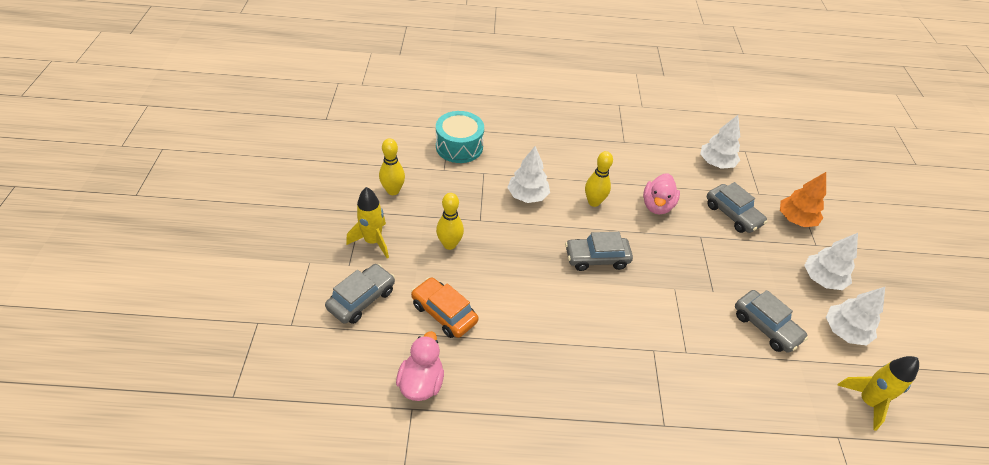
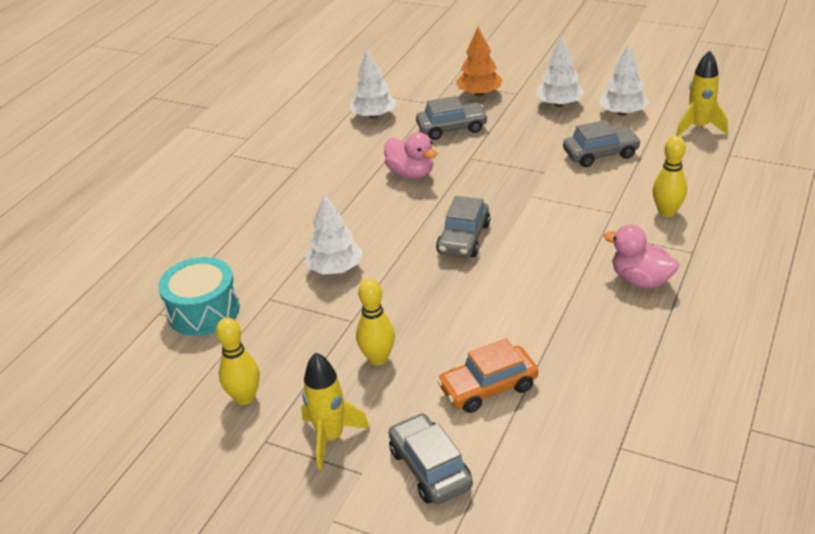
camera: 60 degrees left, 10 degrees down
(421, 382) = (585, 430): pink duck -> pink duck (640, 280)
(593, 202) = (378, 218): yellow bowling pin -> yellow bowling pin (666, 212)

